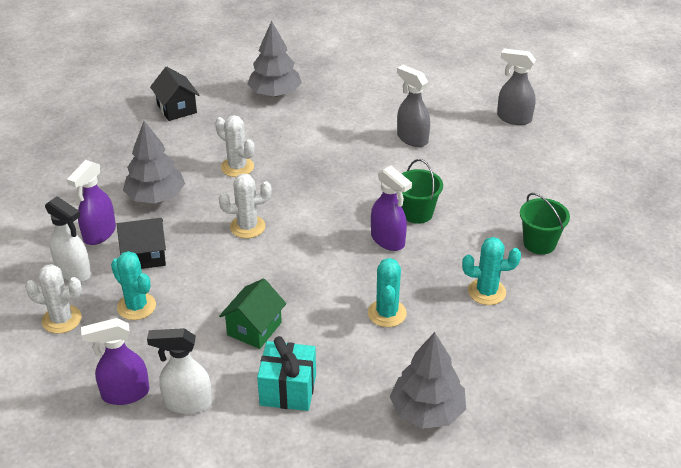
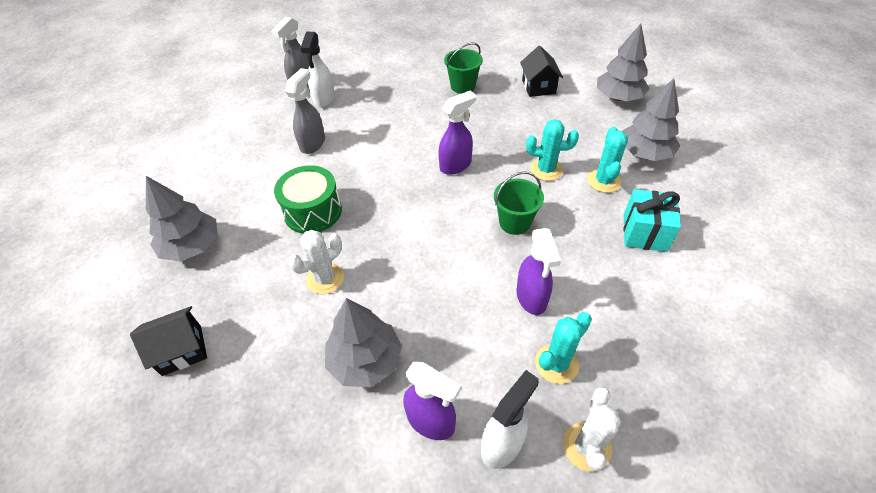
camera: 85 degrees left, 10 degrees up
(125, 394) = (682, 362): purple spray bottle -> purple spray bottle (531, 298)
(145, 256) = (473, 362): black house -> black house (538, 87)
(187, 403) = (679, 306): white spray bottle -> white spray bottle (324, 99)
(247, 227) = (429, 266): white cactus -> none
(254, 328) = (575, 257): green house -> none
(316, 150) = (313, 211): none -> green drum
(412, 138) = (313, 143): grey spray bottle -> grey spray bottle turned 150 degrees clockwise
(417, 213) = (421, 146): green bucket -> green bucket (515, 222)
(486, 292) = (517, 115): turquoise cactus -> turquoise cactus (603, 181)
(549, 399) = (618, 97): none -> grey tree

